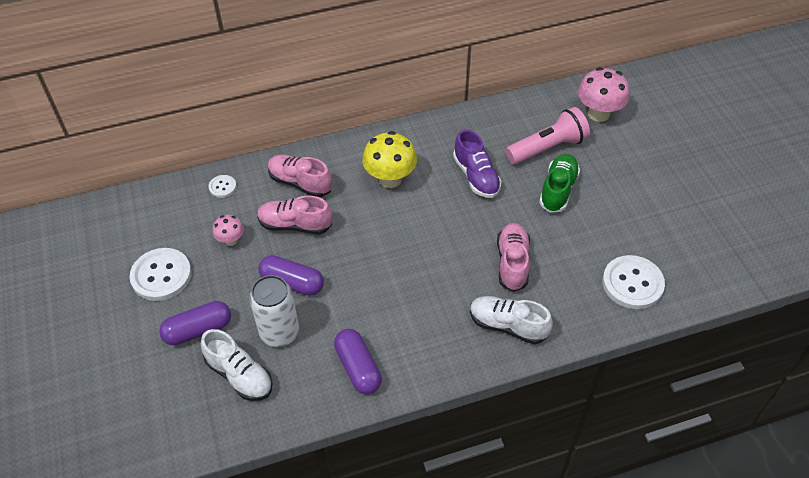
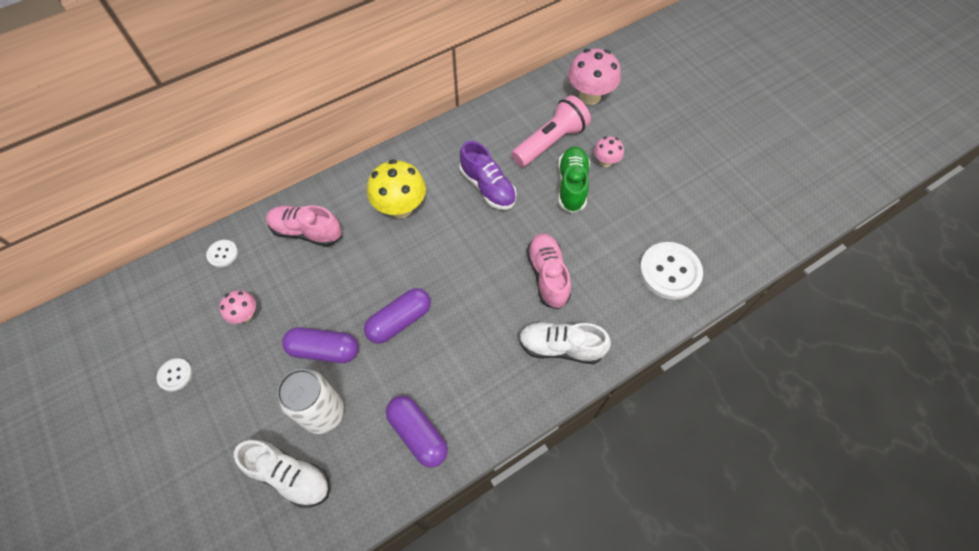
camera: 15 degrees left, 10 degrees up
(161, 275) = (175, 375): white button -> white button, size x0.50
(198, 330) = (231, 431): purple capsule -> purple capsule (399, 321)
(295, 225) = (312, 281): pink shoe -> none
(597, 175) = (605, 161): none -> pink mushroom

